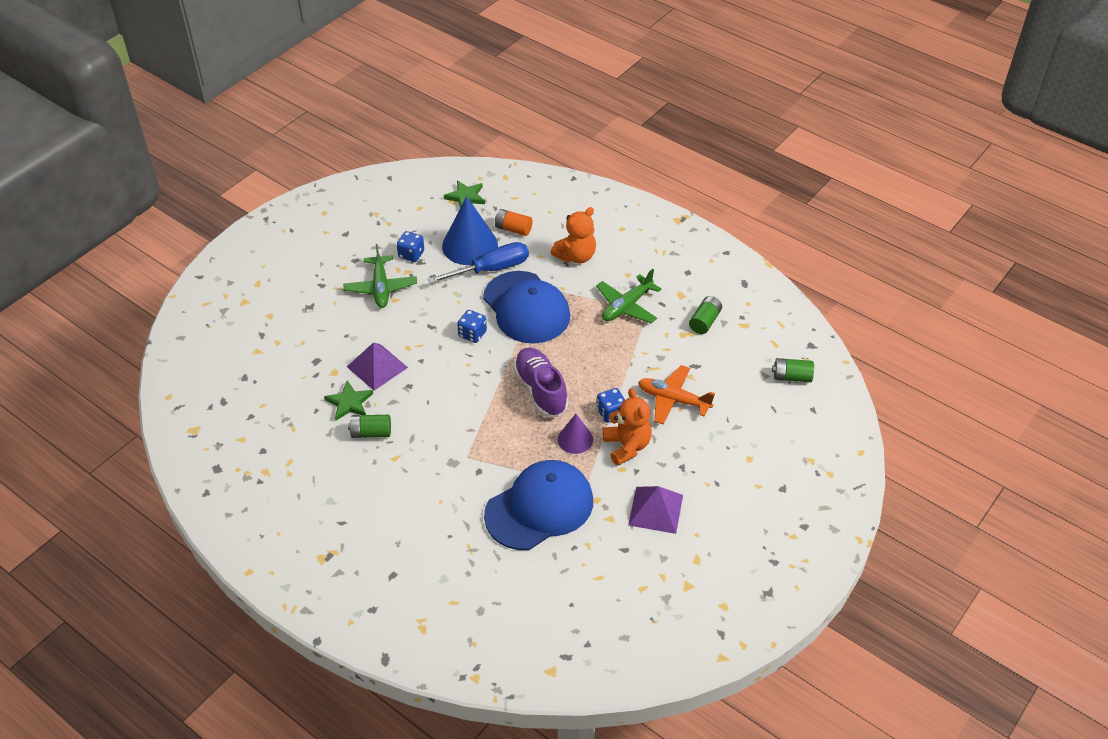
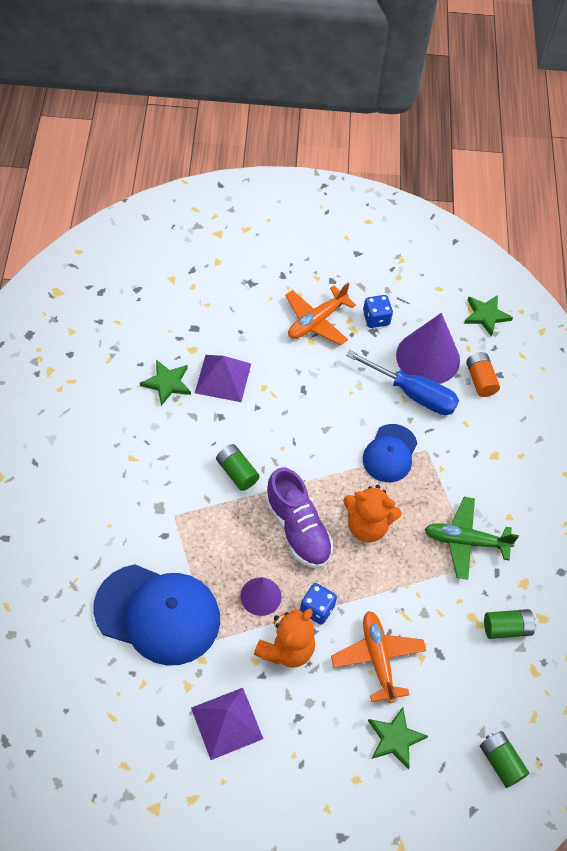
camera: 50 degrees right, 10 degrees up
(371, 433) = (146, 421): green battery -> green battery (237, 472)
(381, 288) = (316, 321): green plane -> orange plane
(470, 245) = (428, 357): blue cone -> purple cone
(472, 334) = (321, 428): blue dice -> none
(526, 308) = (390, 453): blue cap -> blue cap, size x0.57
(540, 390) = (297, 529): purple shoe -> purple shoe turned 120 degrees clockwise
(576, 256) = (492, 455): orange teddy bear -> orange teddy bear (367, 526)
(736, 422) = (395, 739): none -> green star

